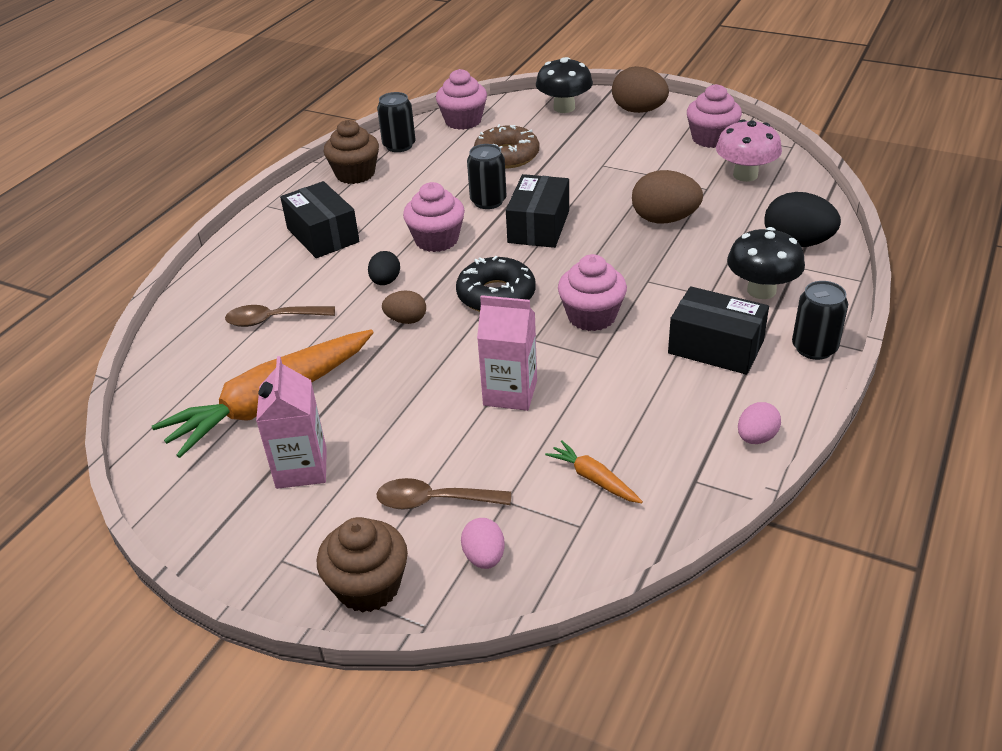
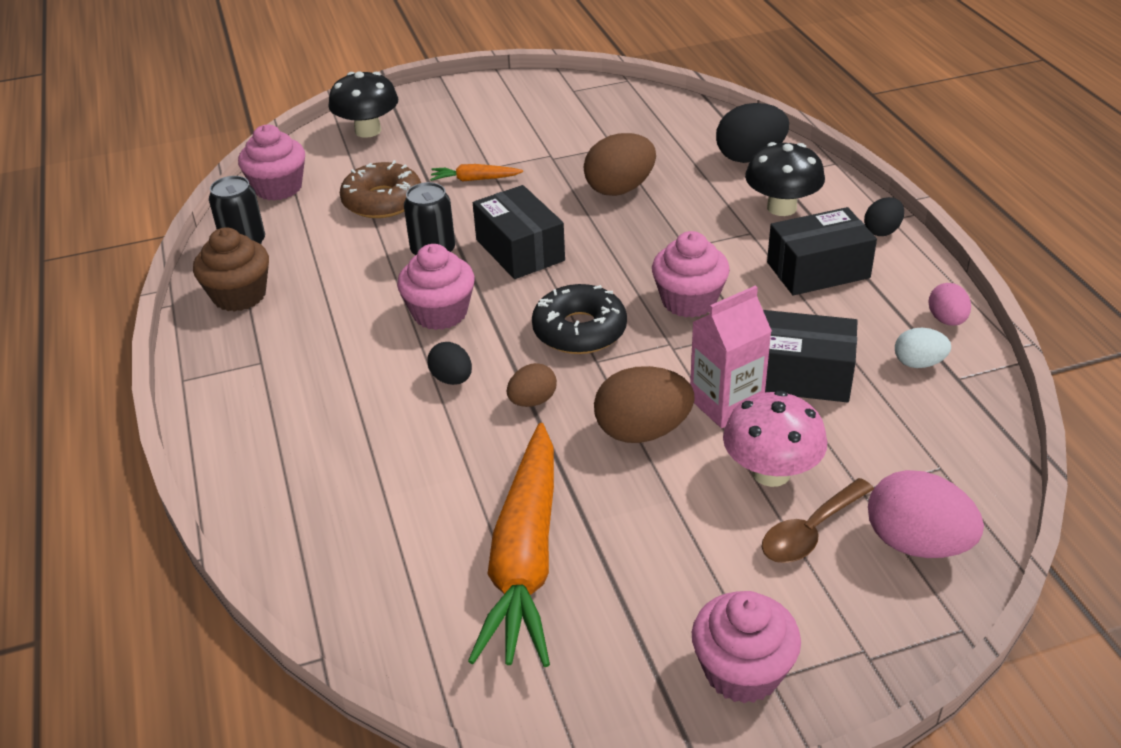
camera: 45 degrees left, 0 degrees up
(273, 320) = (392, 484): brown spoon -> none
(301, 468) = (655, 592): pink carton -> none
(322, 235) = (306, 373): black box -> black box (801, 375)
(368, 586) = (874, 638): brown cupcake -> none
(484, 557) = (916, 543): pink egg -> pink egg, size x1.75
(594, 479) = (894, 426): orange carrot -> orange carrot (475, 179)
(638, 111) = (446, 104): brown egg -> brown egg (642, 431)
(682, 452) = (918, 363): none -> white egg
(711, 138) = (551, 101): pink cupcake -> pink cupcake (742, 671)
(745, 175) = (627, 120): pink mushroom -> pink mushroom (771, 472)
(814, 348) = (882, 231): black can -> black egg

